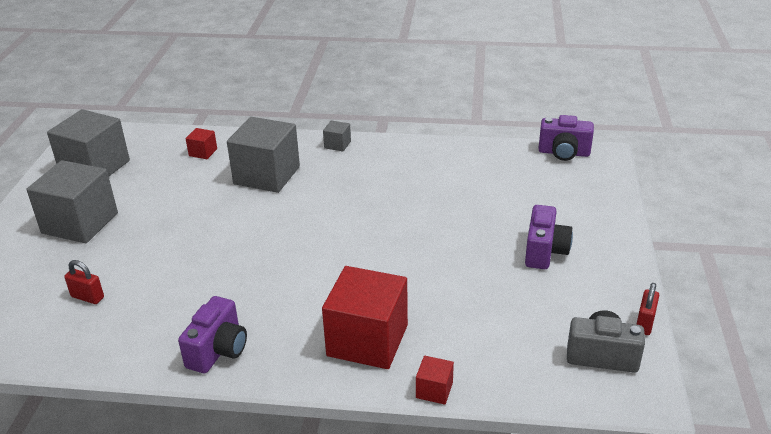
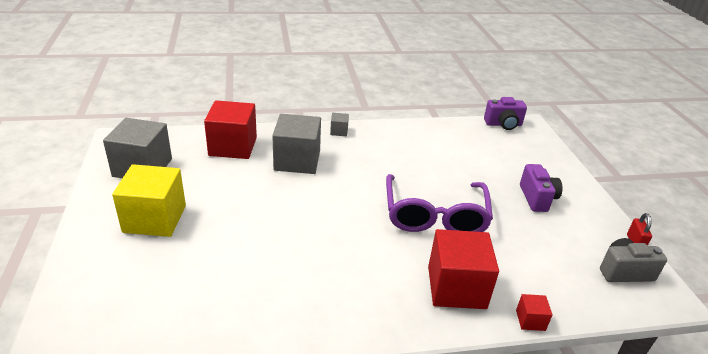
camera: 20 degrees left, 0 degrees up
(80, 223) = (155, 219): grey cube -> yellow cube
(87, 297) = (198, 286): red padlock -> none
(203, 152) = (233, 146): red cube -> red cube, size x2.28
(218, 350) = (342, 316): purple camera -> none
(394, 257) = (435, 216): none -> purple glasses

